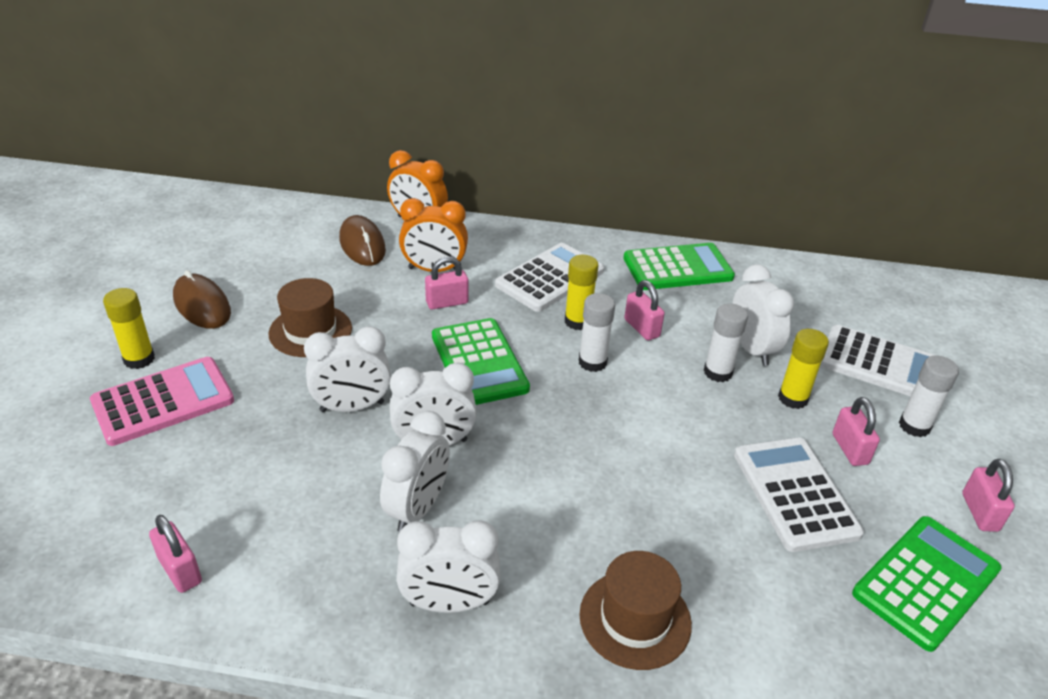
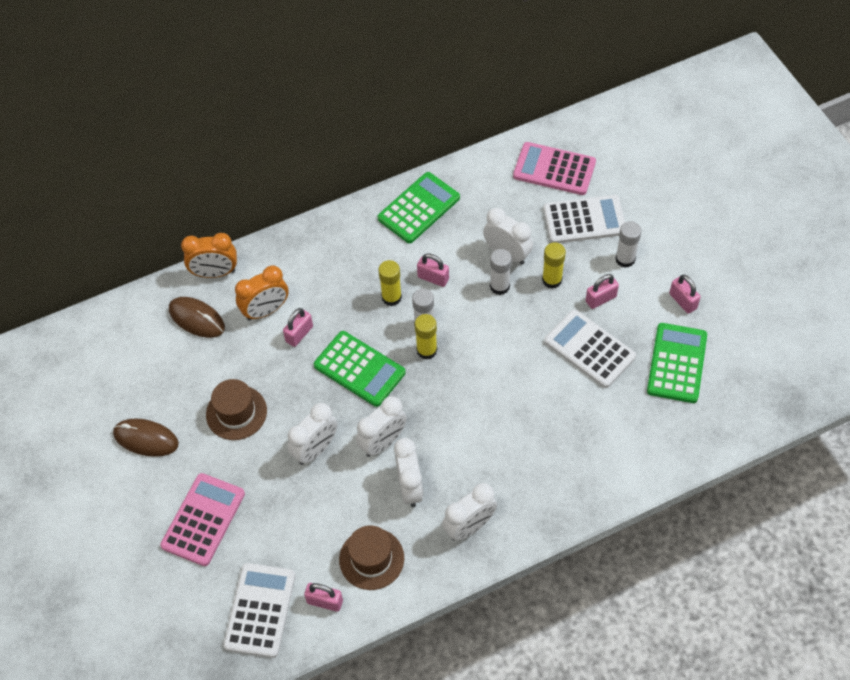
camera: 30 degrees left, 20 degrees up
(139, 359) = (154, 503): yellow glue stick -> yellow glue stick (426, 350)
(550, 278) = (346, 270): white calculator -> white calculator (260, 610)
(635, 619) = (559, 475): brown hat -> brown hat (371, 559)
(850, 449) = (600, 299): pink padlock -> pink padlock turned 75 degrees counterclockwise
(871, 305) = (554, 169): none -> pink calculator

